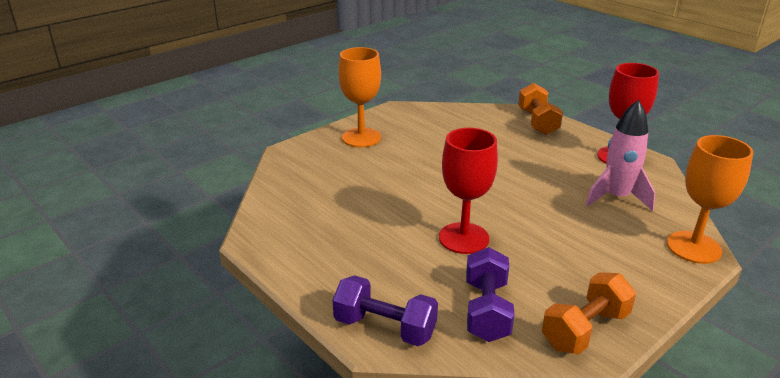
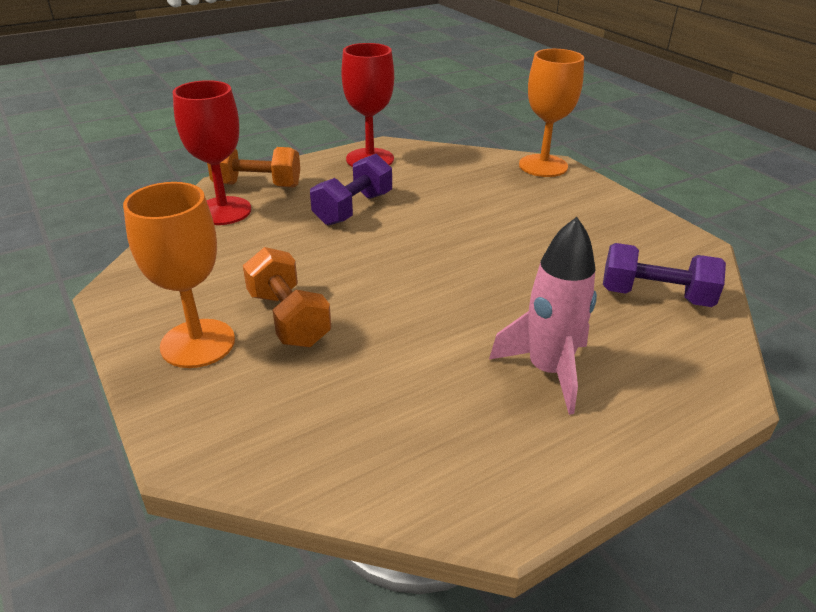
camera: 80 degrees left, 5 degrees up
(385, 327) = (702, 377): purple dumbbell -> purple dumbbell (353, 209)
(463, 238) = (517, 288): red goblet -> red goblet (223, 211)
(585, 330) = (673, 245): orange dumbbell -> orange dumbbell (288, 318)
(616, 198) = (451, 179): pink rocket -> pink rocket (548, 371)

